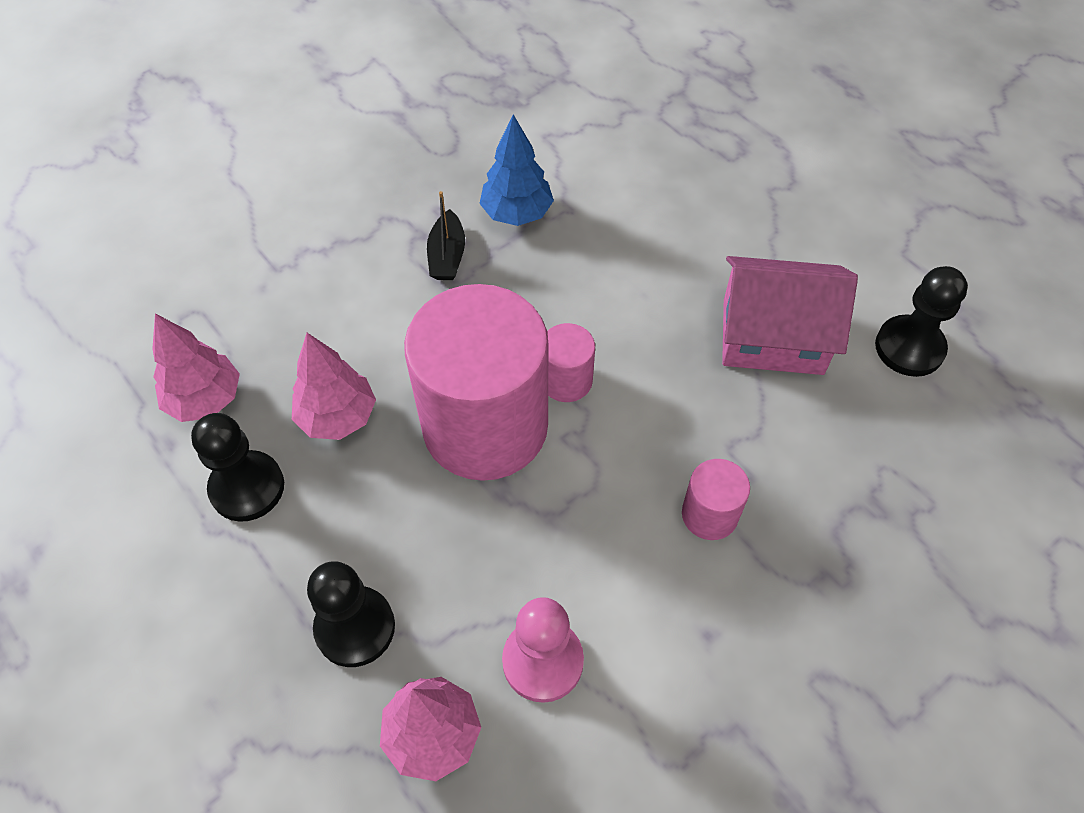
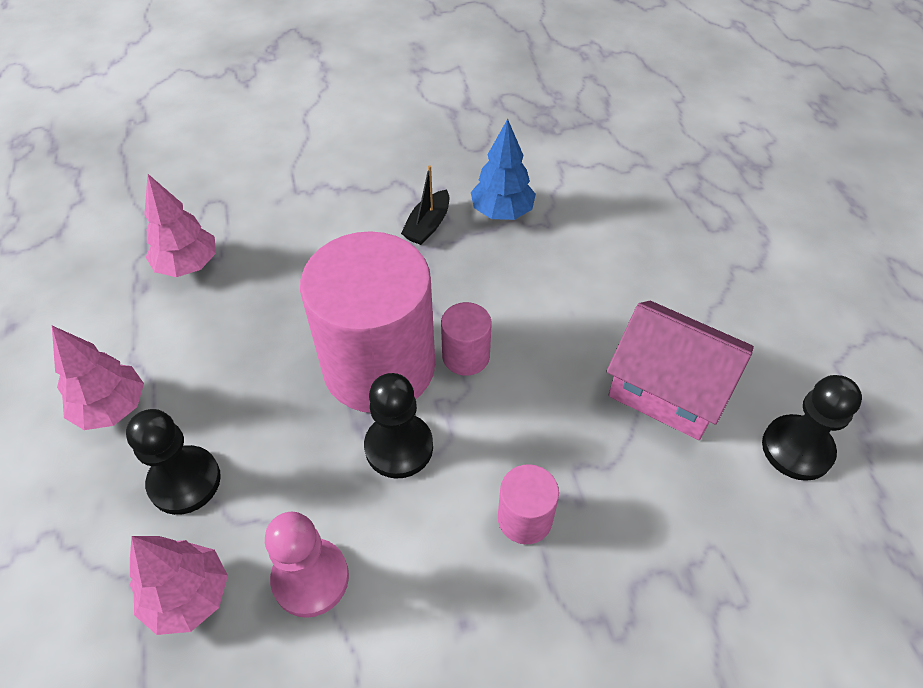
camera: 25 degrees right, 5 degrees down
(247, 487) = (176, 340): black pawn -> black pawn (399, 447)
(337, 417) = (272, 314): pink tree -> pink tree (112, 408)

